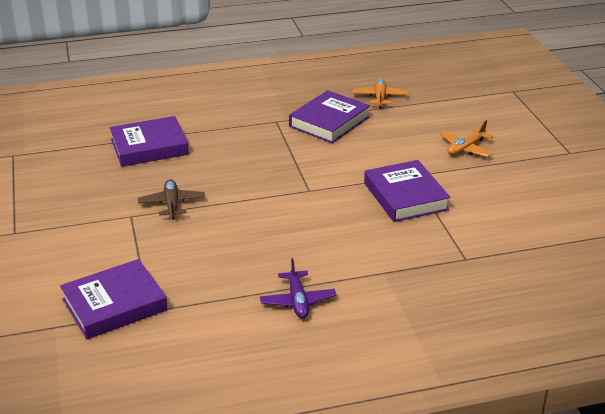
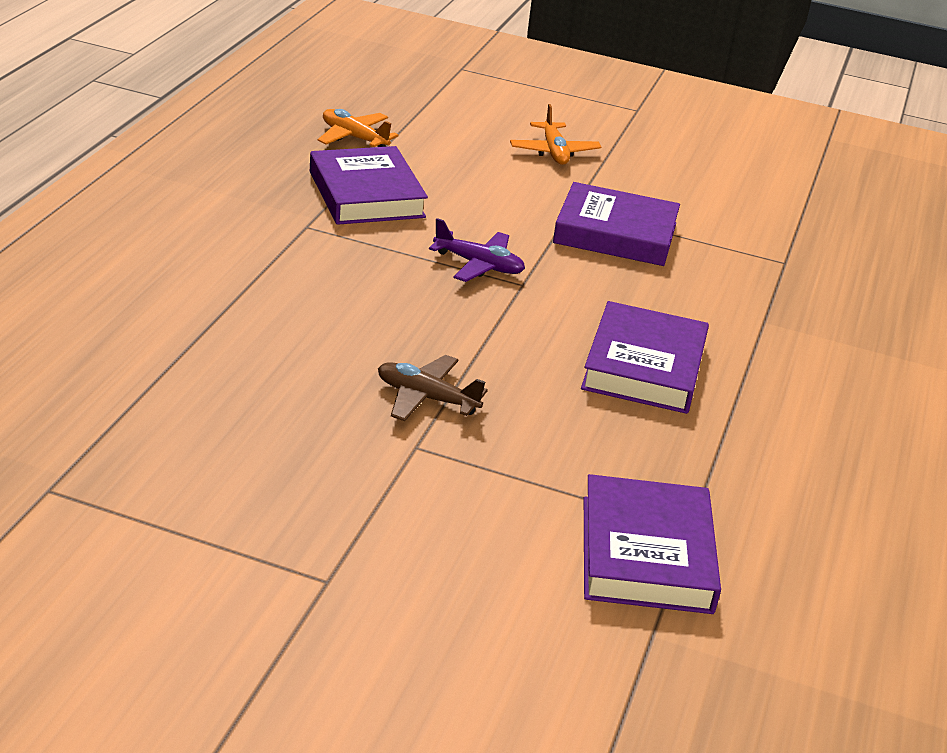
camera: 60 degrees left, 0 degrees up
(149, 147) = (227, 349): purple book -> purple book (644, 366)
(297, 301) = (772, 403): purple plane -> purple plane (479, 265)

